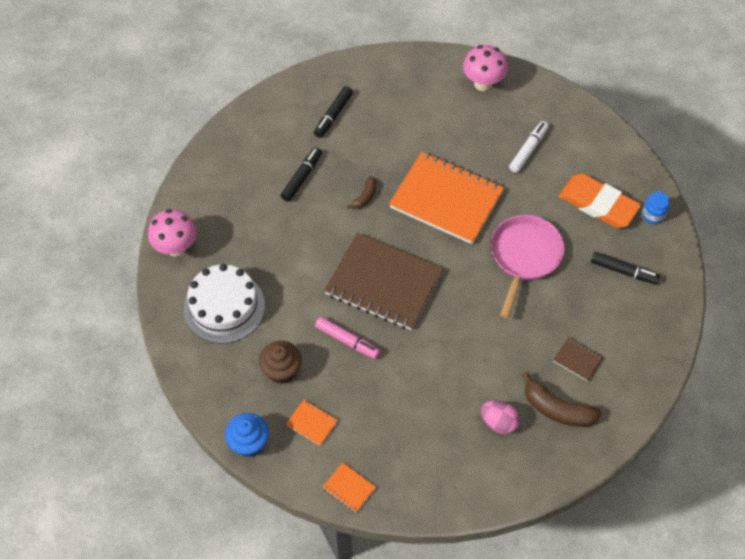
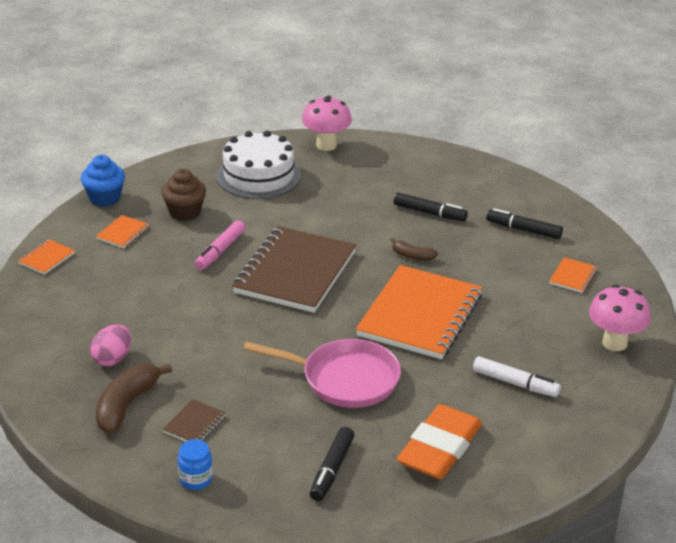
camera: 85 degrees right, 25 degrees down
(400, 94) = (573, 277): none -> orange notebook
(653, 215) = (431, 503): blue jar -> blue jar (196, 479)

